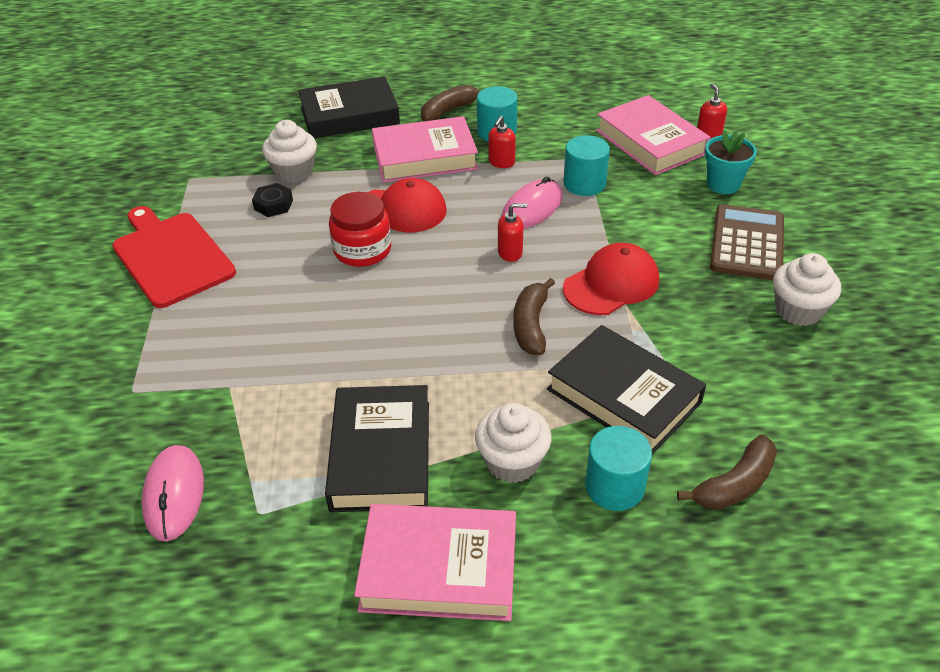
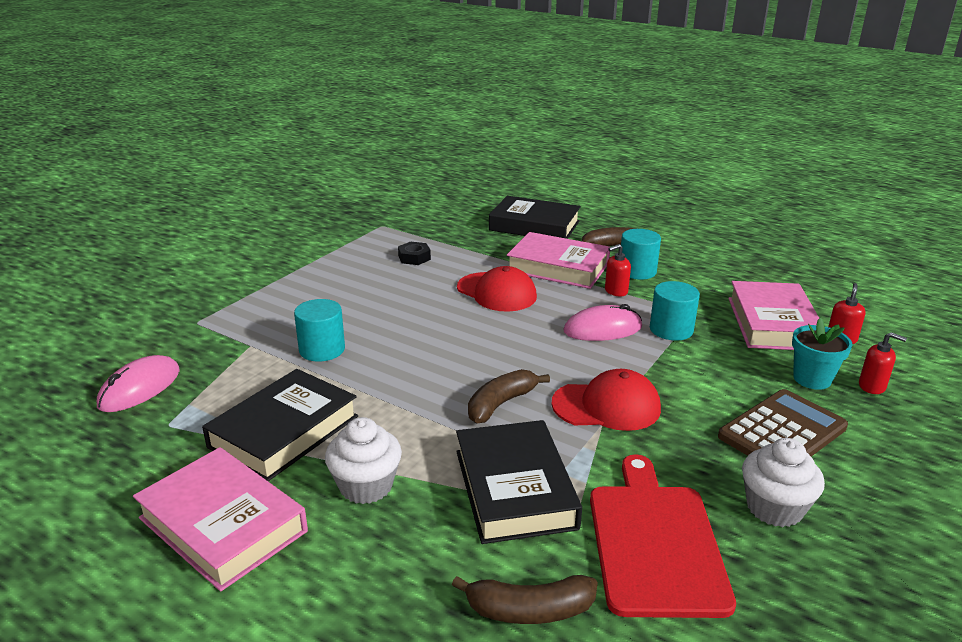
camera: 35 degrees right, 15 degrees down
(171, 256) = (314, 262): red cutting board -> red cutting board (655, 542)
(294, 172) = (452, 245): white cupcake -> none
(362, 250) = (438, 305): red jar -> none
(510, 252) = (547, 350): red soap dispenser -> red soap dispenser (872, 386)
(614, 486) = (421, 549): turquoise cylinder -> turquoise cylinder (322, 350)

